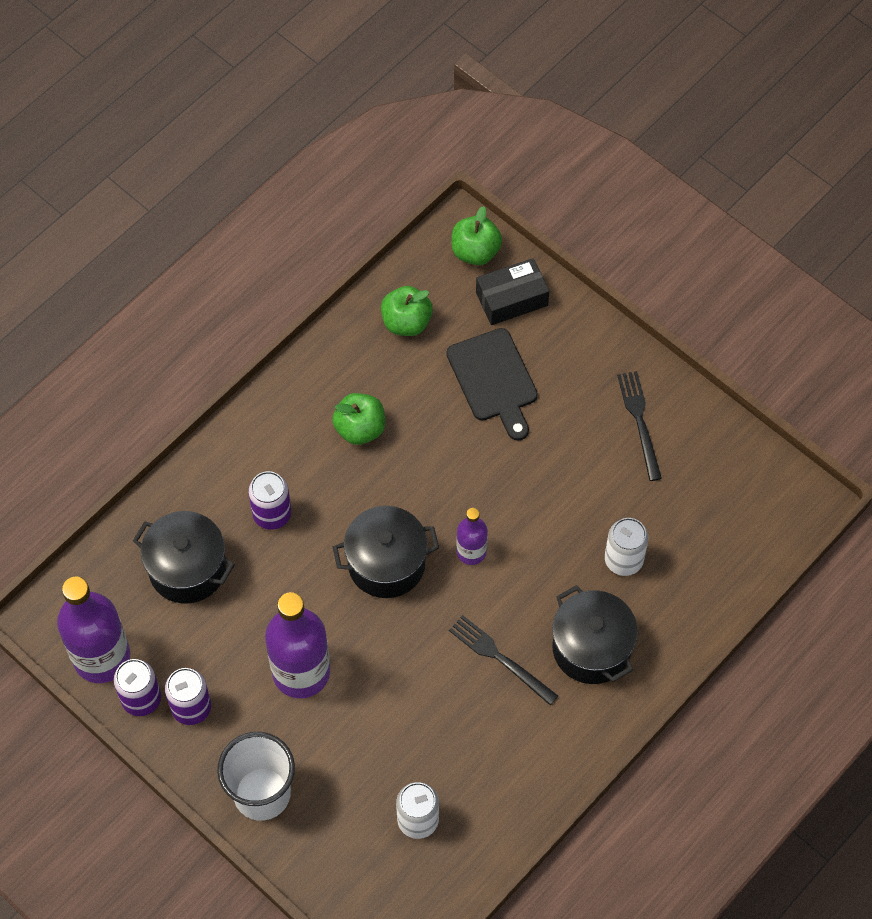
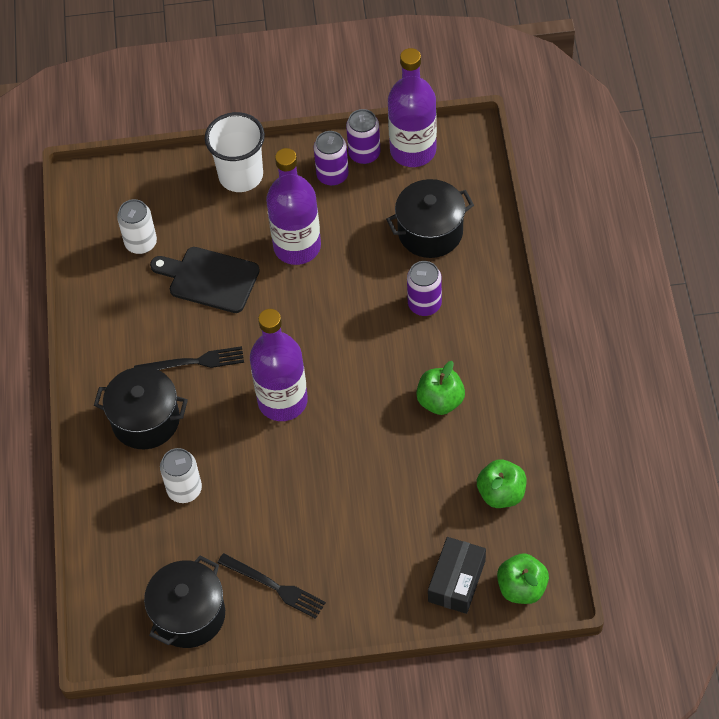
camera: 135 degrees right, 5 degrees down
(386, 563) = (324, 345): black pot -> black pot (189, 615)
(471, 552) = (282, 401): purple bottle -> purple bottle, size x1.90
(494, 380) = (399, 515): black cutting board -> black cutting board (209, 279)

